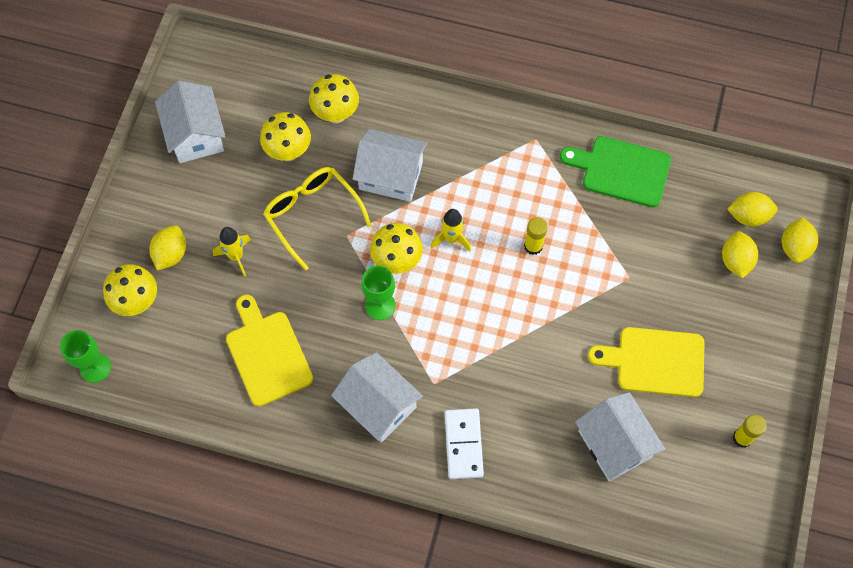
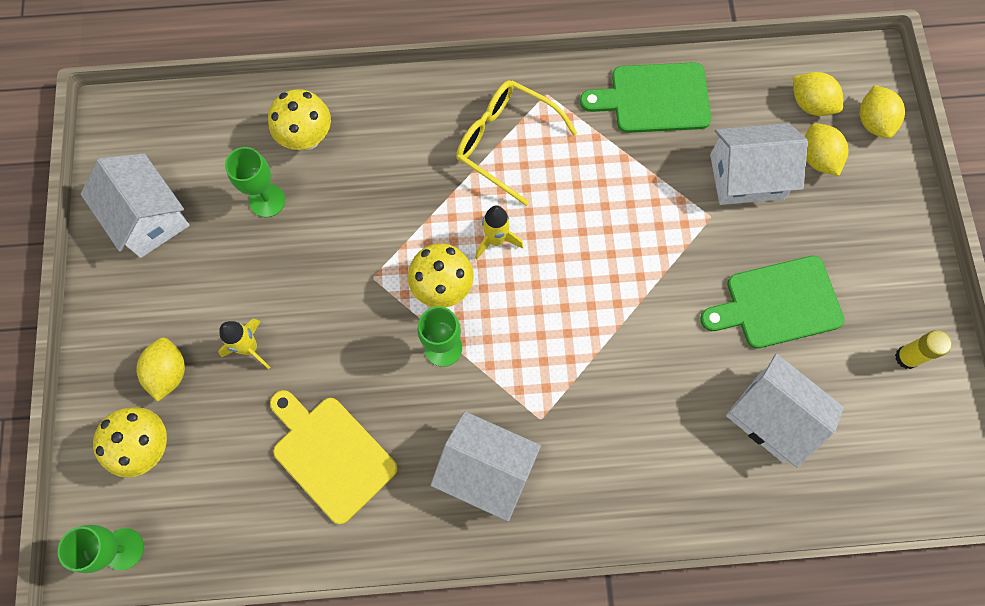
camera: 20 degrees left, 5 degrees up
(288, 151) = (267, 200): yellow mushroom -> green goblet
(312, 214) = (323, 266): yellow glasses -> yellow glasses (505, 142)
(391, 175) = (398, 189): white house -> white house (746, 176)
(463, 444) = (603, 480): white domino -> none
(533, 246) = (591, 217): yellow glue stick -> none
(655, 361) = (778, 303): yellow cutting board -> green cutting board
(748, 216) = (810, 104): yellow lemon -> yellow lemon turned 60 degrees clockwise

